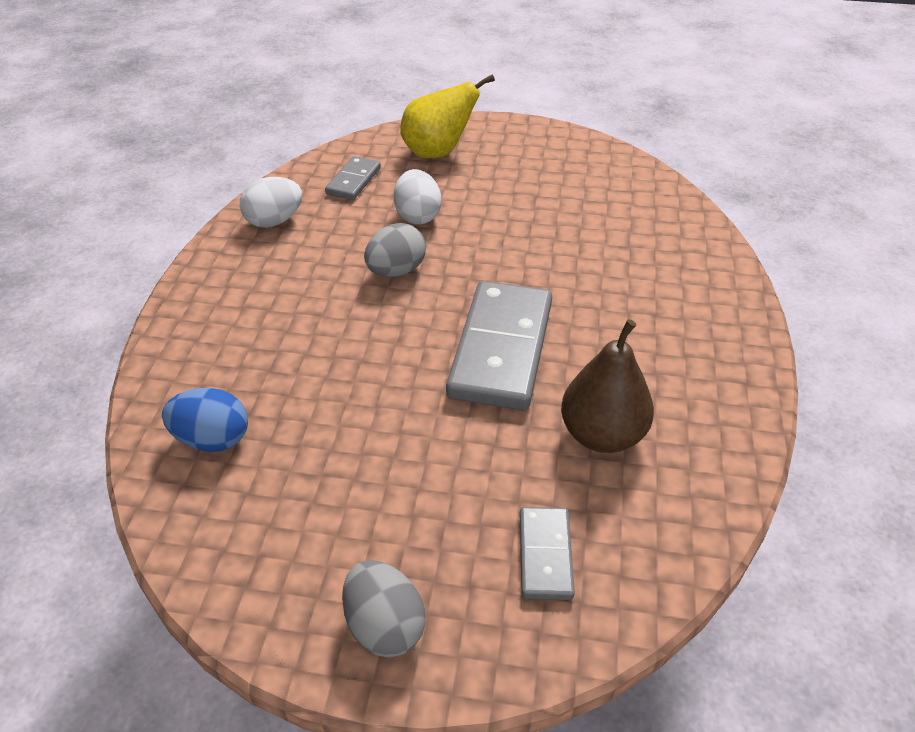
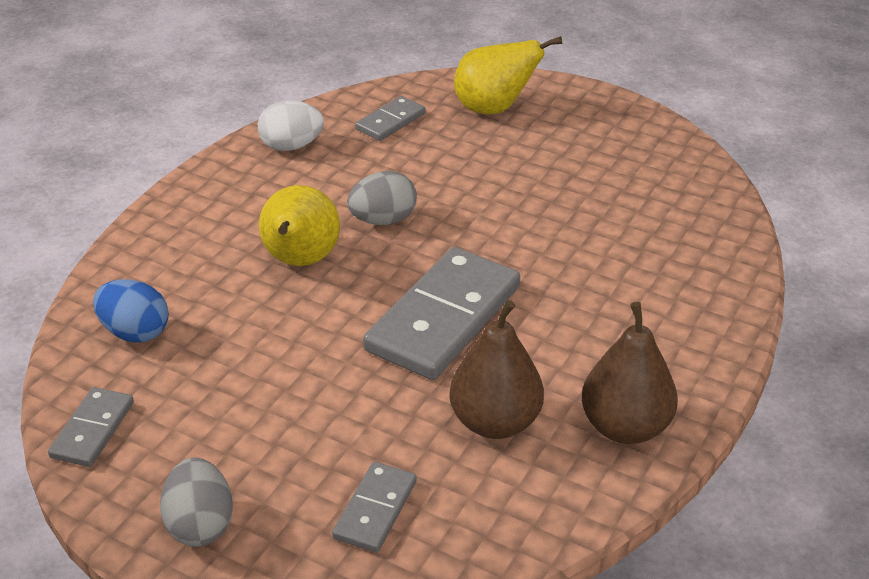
camera: 20 degrees right, 5 degrees down
(218, 557) = (92, 430): none -> grey domino
(340, 327) = (300, 261): none -> yellow pear
(417, 216) = (435, 170): white egg -> none
(712, 408) = (625, 427): none -> brown pear

